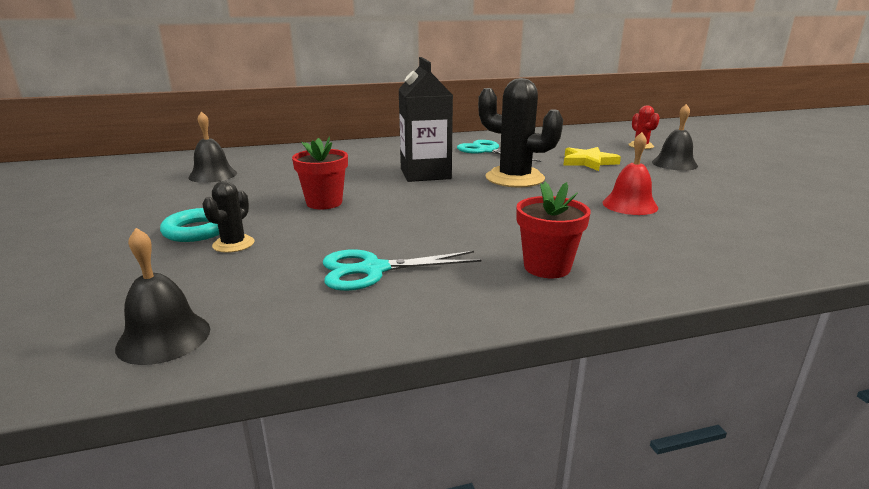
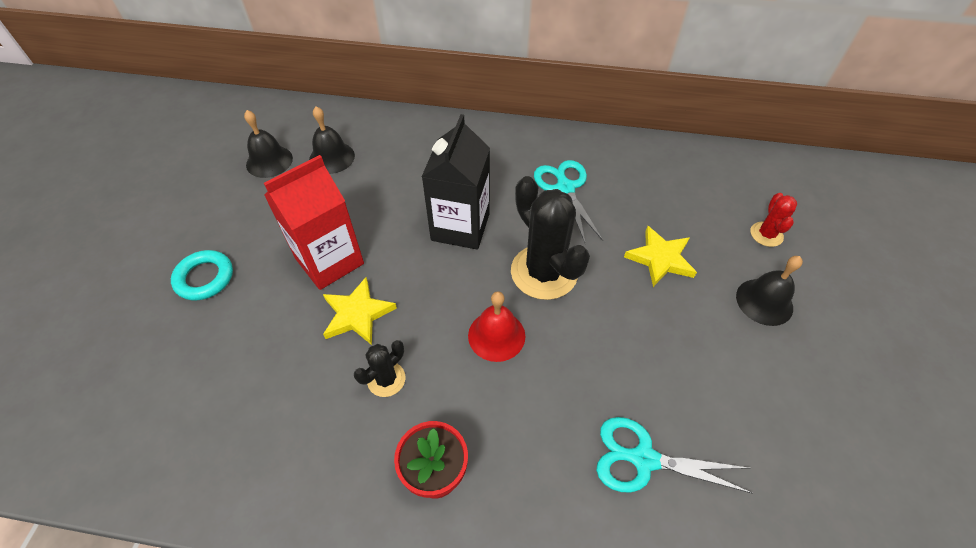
camera: 25 degrees right, 30 degrees up
(164, 338) = (109, 447): black bell -> black bell (332, 157)
(233, 244) = (218, 316): black cactus -> black cactus (386, 379)
(324, 203) = (329, 261): red flower pot -> red carton
(372, 270) = (294, 411): turquoise scissors -> turquoise scissors (643, 459)
(380, 218) = (357, 314): none -> yellow star
(630, 205) = (618, 385): red bell -> red bell (496, 335)

